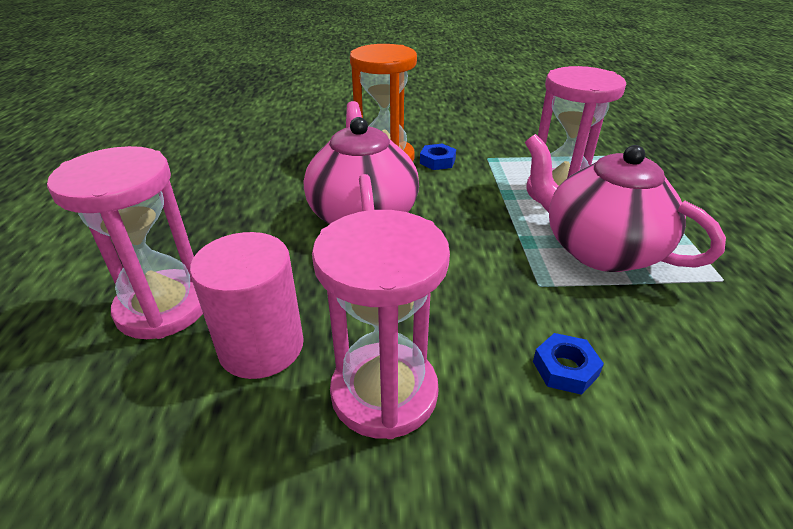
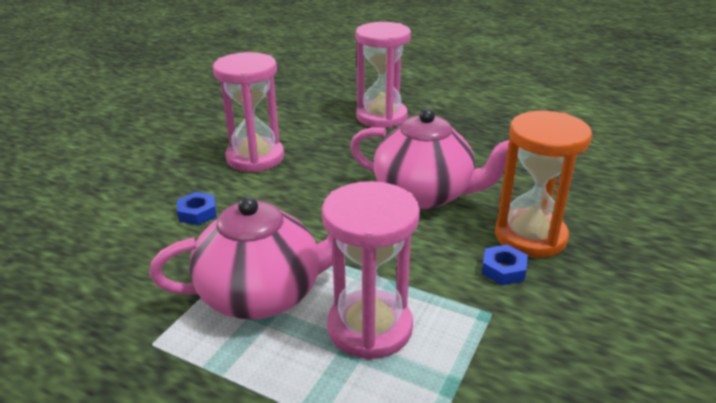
camera: 120 degrees right, 5 degrees down
(261, 346) = (323, 135): pink cylinder -> none

